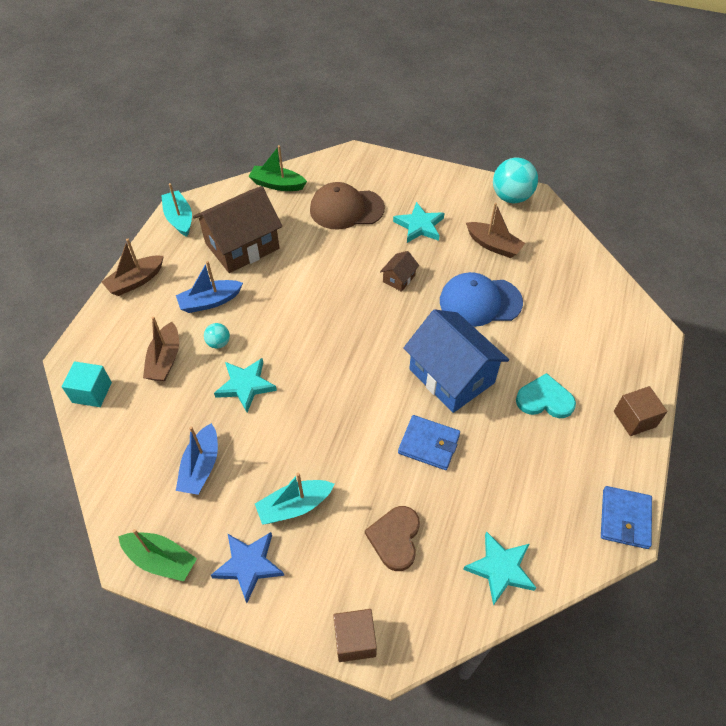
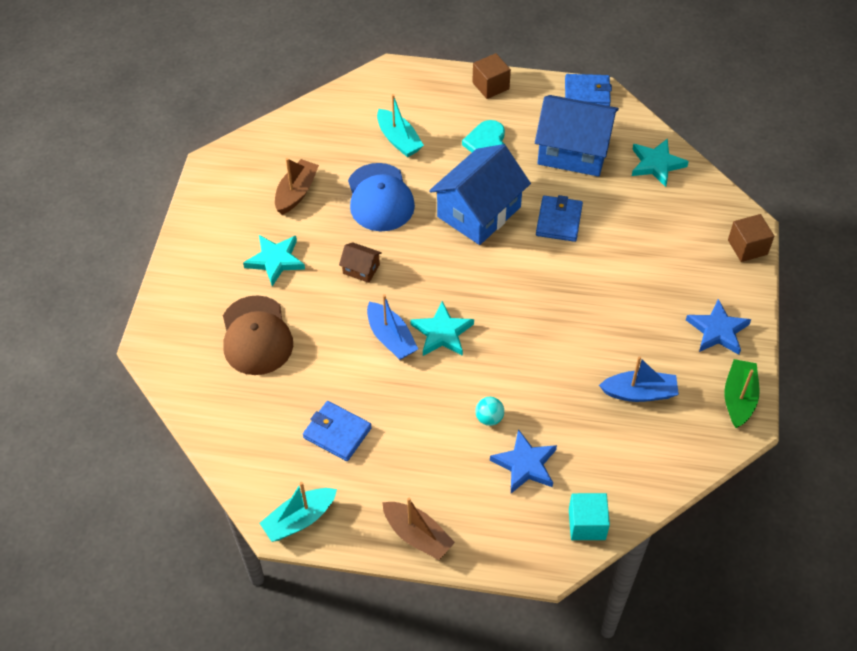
camera: 100 degrees left, 0 degrees up
(165, 360) = (525, 464): brown boat -> blue star
(210, 301) = (432, 443): blue boat -> blue boat (391, 338)
(242, 246) = (337, 433): brown house -> blue wallet
(245, 385) = (537, 379): turquoise star -> turquoise star (442, 333)
(277, 184) = (219, 420): green boat -> none
(294, 506) = (653, 309): turquoise boat -> turquoise boat (399, 140)
(395, 538) = (656, 233): brown heart -> none
(511, 197) = (216, 182): turquoise ball -> none
(528, 481) = (573, 151): none -> blue house

